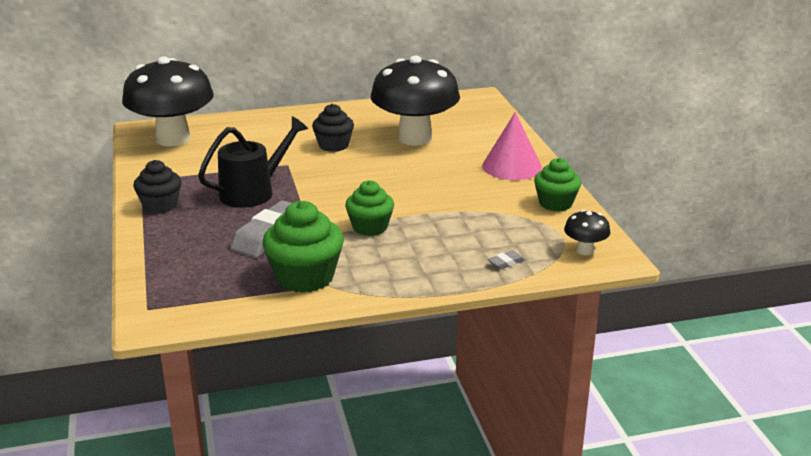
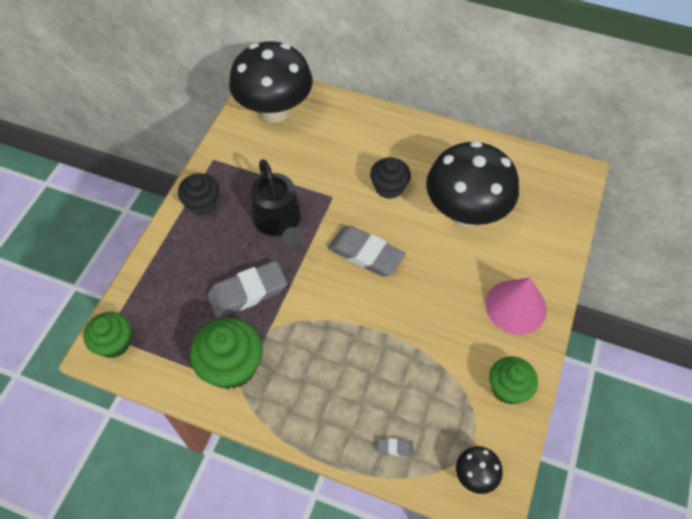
camera: 35 degrees right, 30 degrees up
(253, 192) = (279, 223): black watering can -> black watering can turned 75 degrees clockwise
(356, 182) = (366, 254): none -> grey eraser
(370, 227) = (328, 327): green cupcake -> green cupcake (114, 343)

